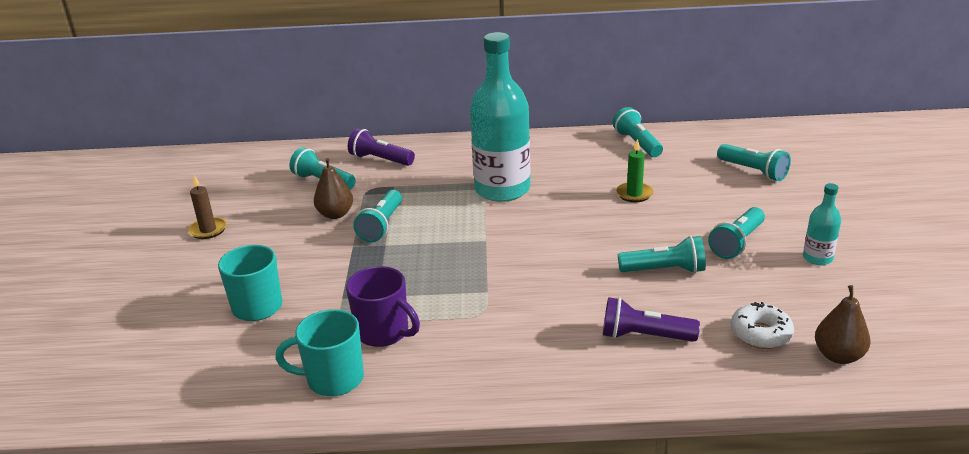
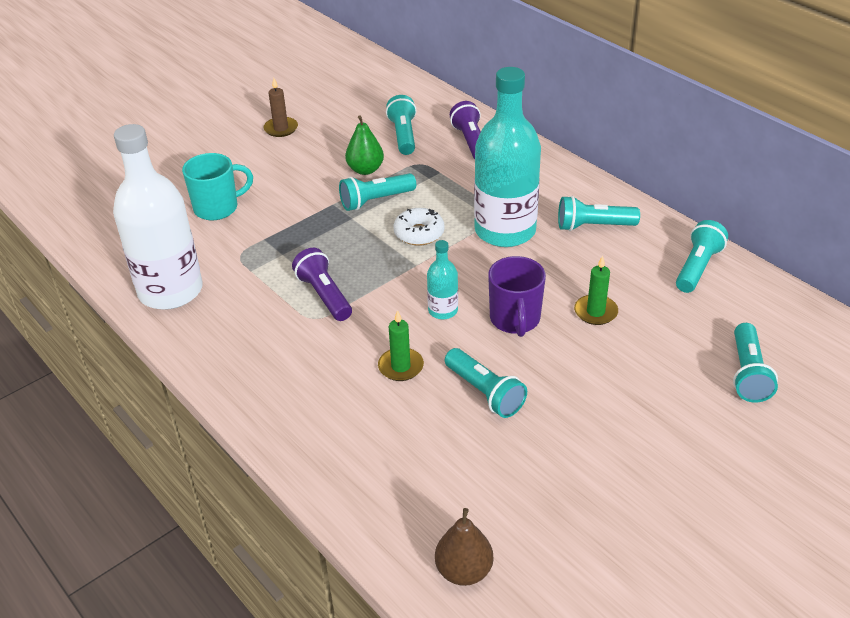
camera: 50 degrees right, 10 degrees up
(333, 379) = (170, 291): turquoise mug -> white bottle
(335, 214) = (365, 170): brown pear -> green pear
(384, 332) = (242, 283): purple mug -> purple mug (515, 320)
(593, 295) = (401, 366): none -> green candle
(644, 336) = (371, 426): purple flashlight -> purple flashlight (324, 295)
(737, 243) = (587, 421): turquoise flashlight -> turquoise flashlight (593, 226)
(760, 334) = (447, 501): white donut -> white donut (419, 233)
(817, 258) = (625, 492): turquoise bottle -> turquoise bottle (443, 310)

